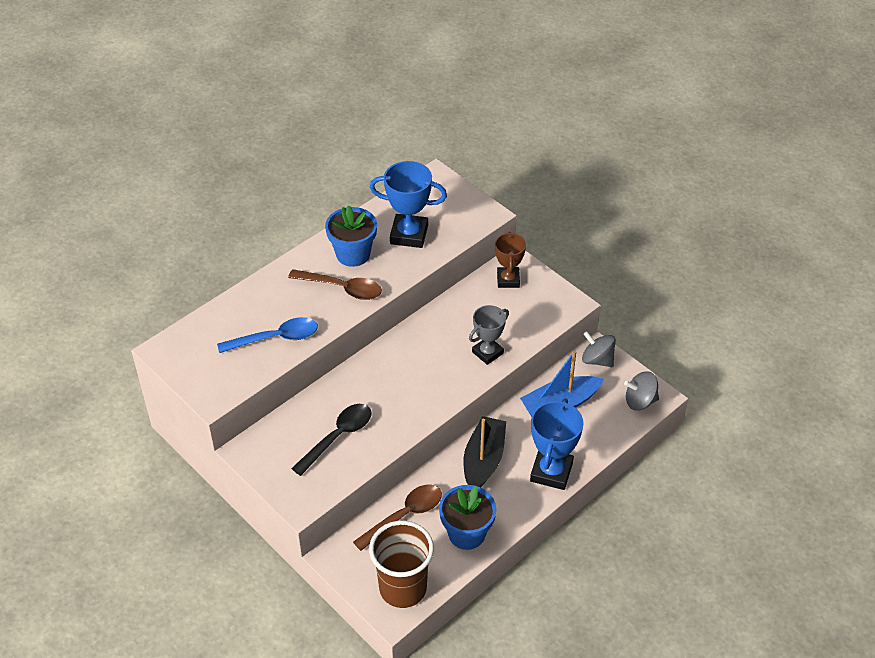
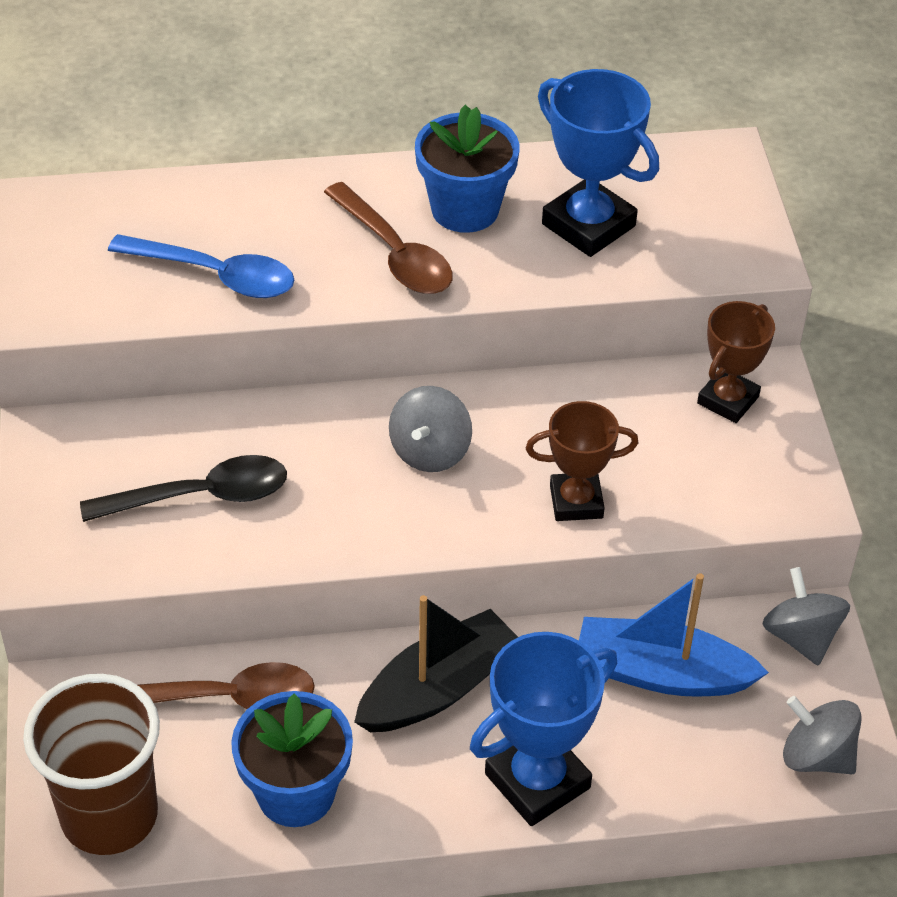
camera: 35 degrees right, 0 degrees up
(413, 365) = (430, 451): none -> grey spinning top
(487, 352) = (576, 501): grey trophy -> brown trophy

